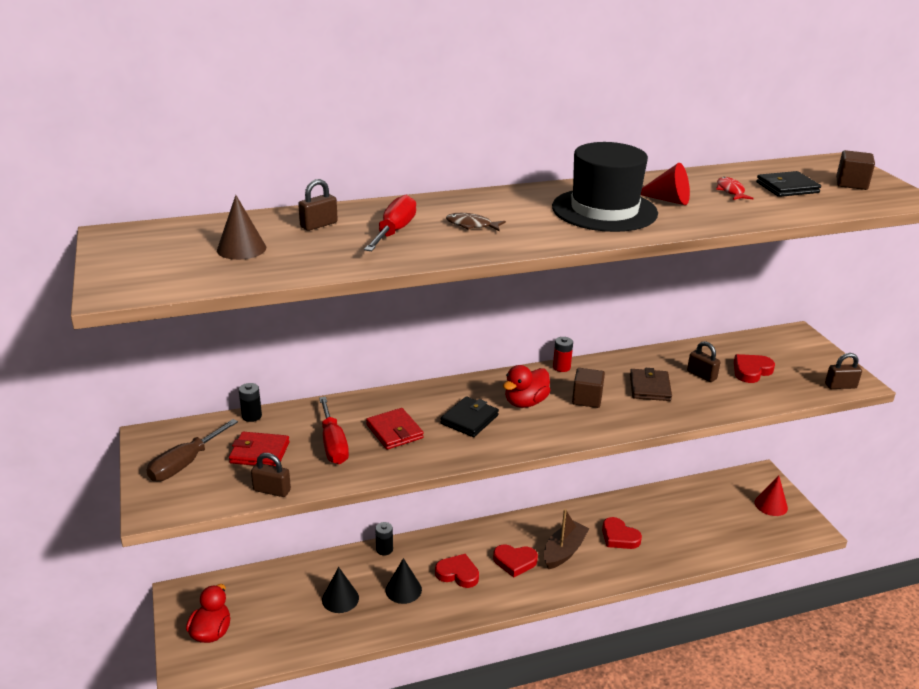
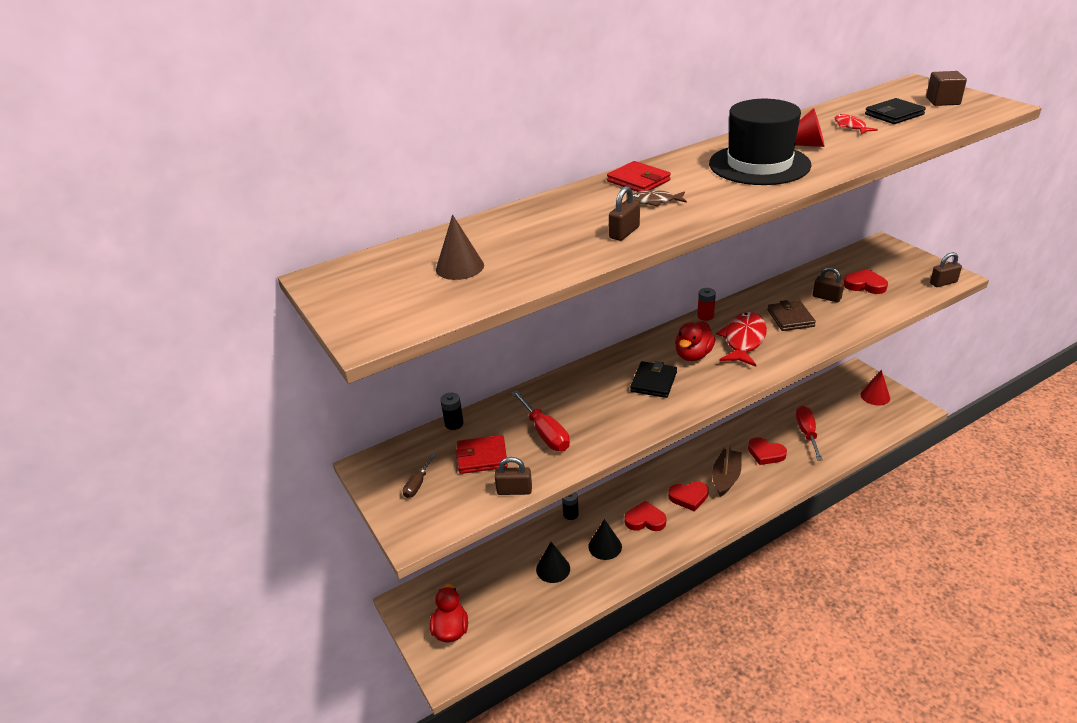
camera: 10 degrees left, 5 degrees up
(185, 464) = (418, 484): brown screwdriver -> brown screwdriver, size x0.56
(319, 225) = (514, 229): brown padlock -> brown padlock (624, 232)
(394, 231) = (589, 221): red screwdriver -> red screwdriver (807, 433)
(394, 431) = (594, 408): red wallet -> red wallet (638, 181)
(587, 399) = (743, 340): brown cube -> red fish
(751, 371) = (865, 285): red heart -> red heart turned 75 degrees clockwise

